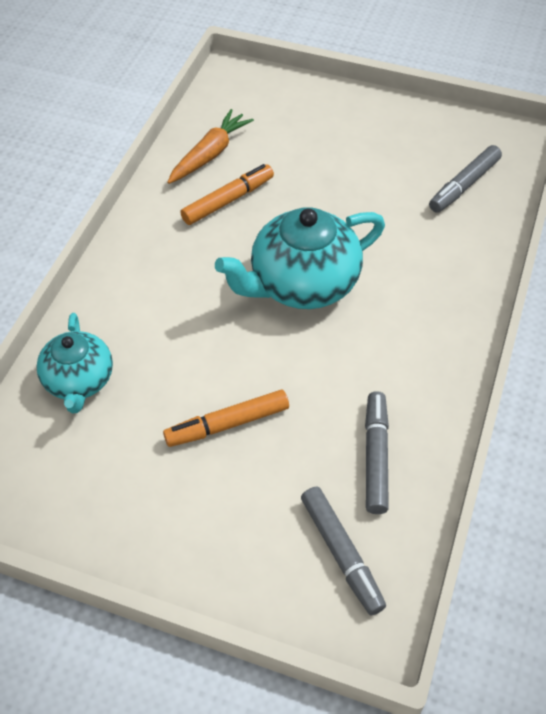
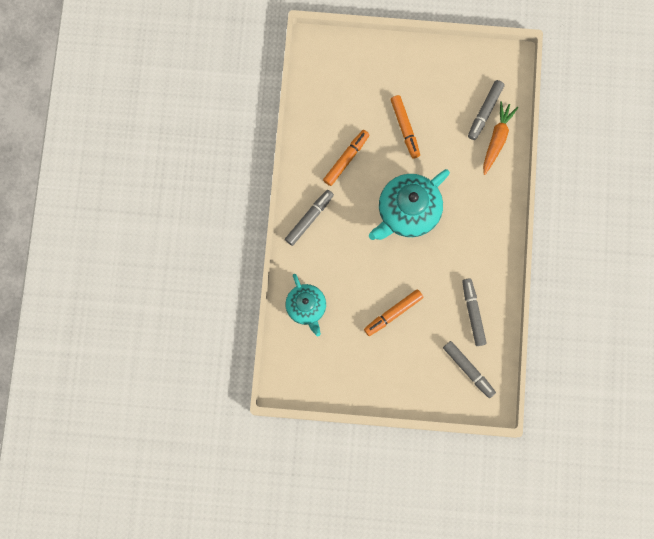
camera: 15 degrees left, 25 degrees up
(139, 261) = (309, 219): none -> grey marker
(210, 154) = (323, 123): orange carrot -> orange carrot (497, 139)
(332, 181) = (405, 128): none -> orange marker

